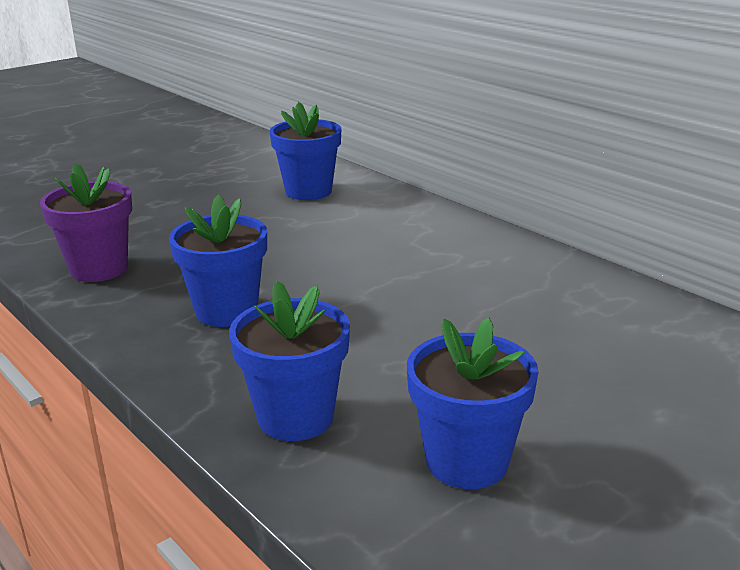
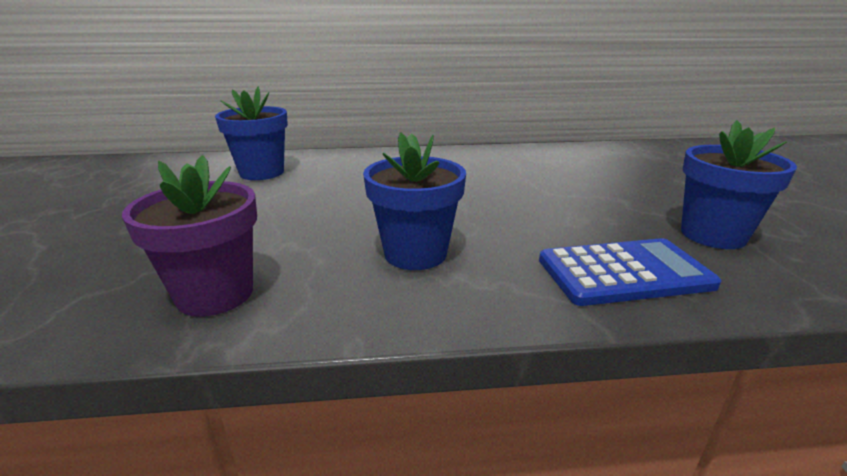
camera: 55 degrees left, 0 degrees up
(295, 417) = (624, 273): blue flower pot -> blue calculator

